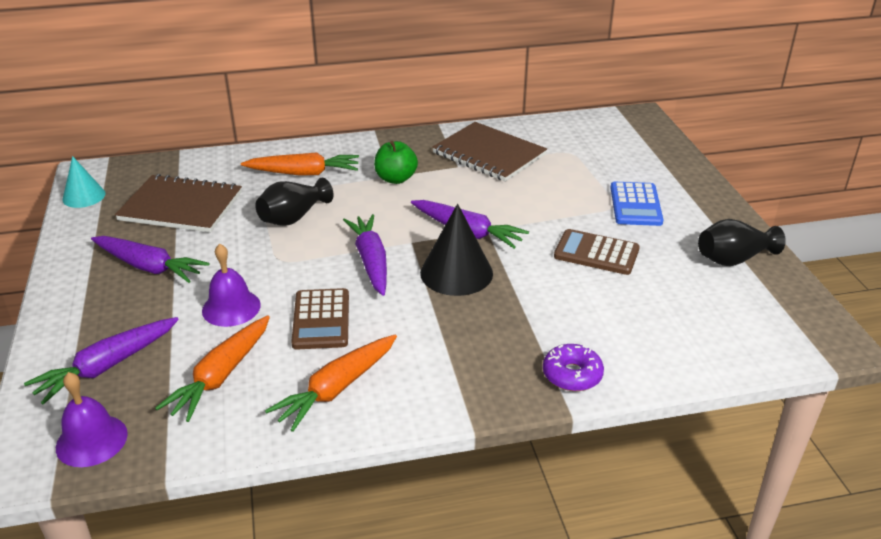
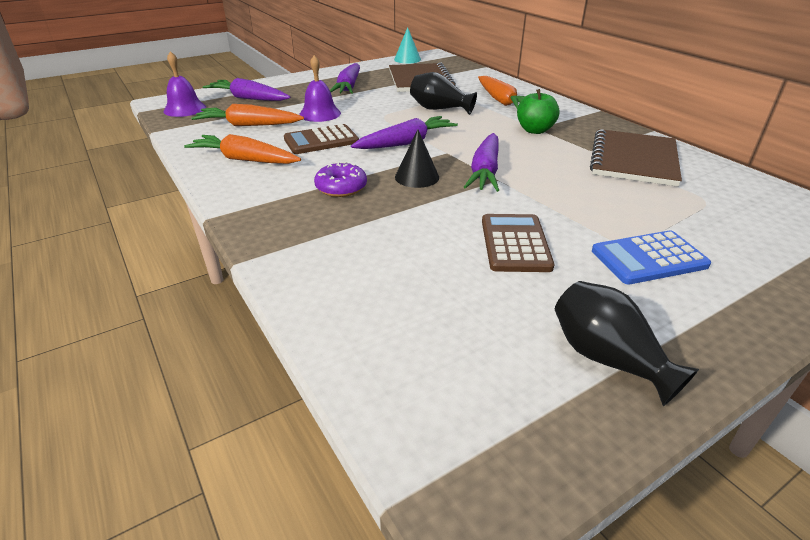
camera: 70 degrees right, 0 degrees up
(456, 273) = (417, 177): black cone -> black cone, size x0.64
(572, 375) = (293, 256): purple donut -> purple donut (341, 187)

